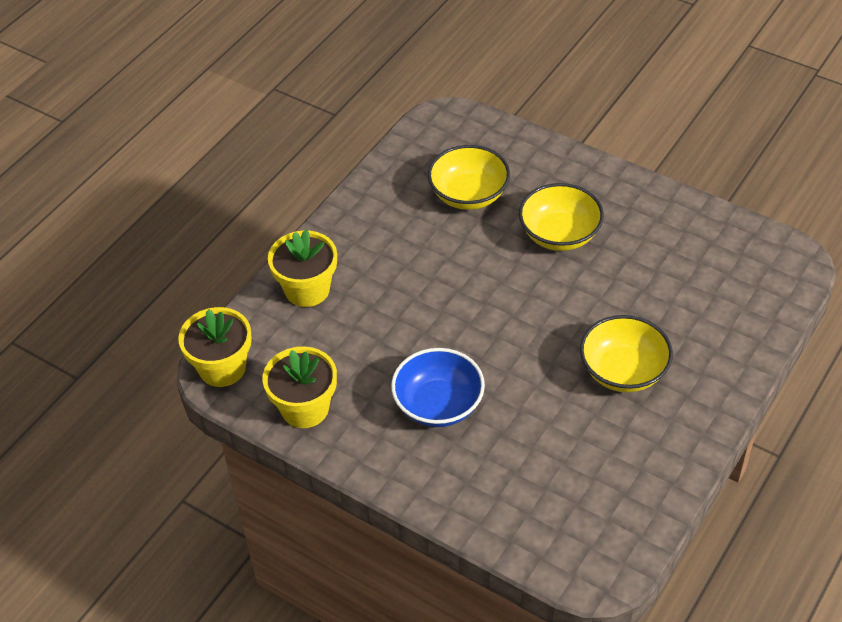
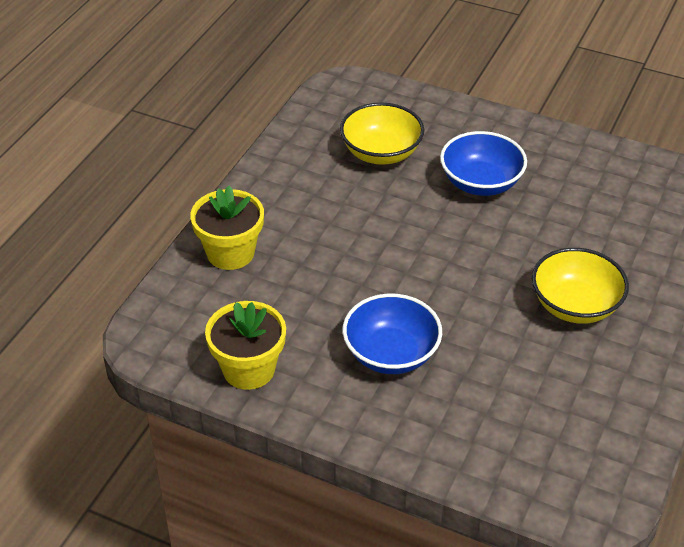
camera: 10 degrees left, 5 degrees down
(222, 368) = (152, 336): yellow flower pot -> none
(559, 234) = (481, 183): yellow bowl -> blue bowl

